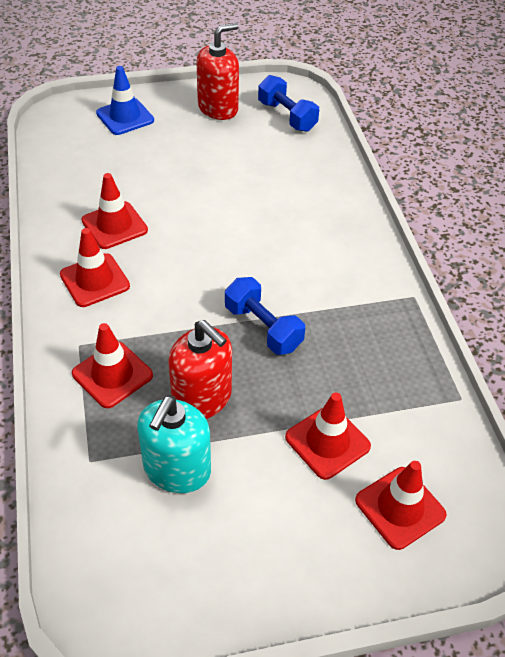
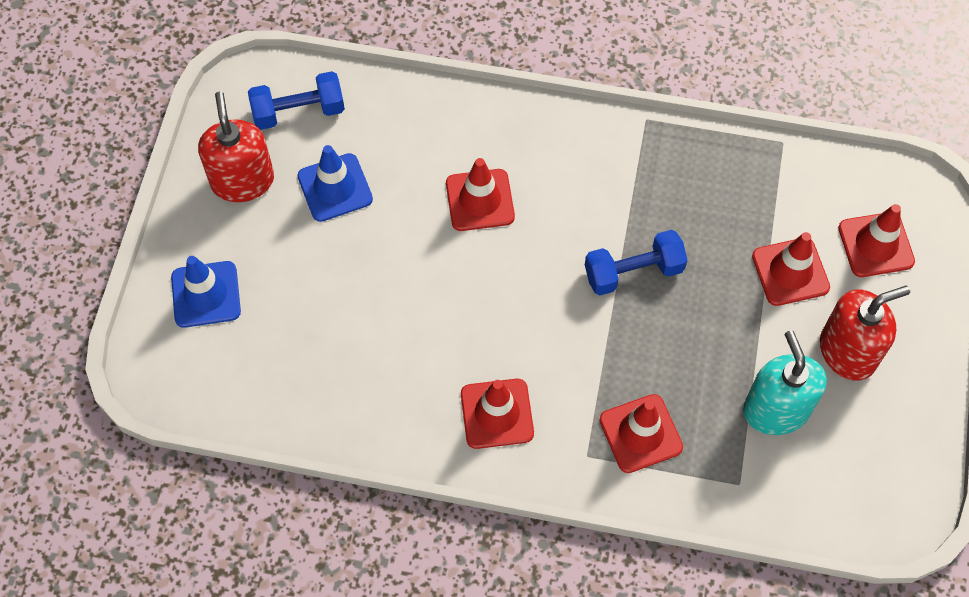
camera: 65 degrees left, 15 degrees up
(114, 225) = (414, 367): red traffic cone -> red traffic cone (480, 200)
(177, 469) = (776, 410): turquoise soap dispenser -> turquoise soap dispenser turned 150 degrees counterclockwise
(202, 398) = (701, 360): red soap dispenser -> red soap dispenser (847, 351)
(238, 148) = (335, 188): none -> blue traffic cone

